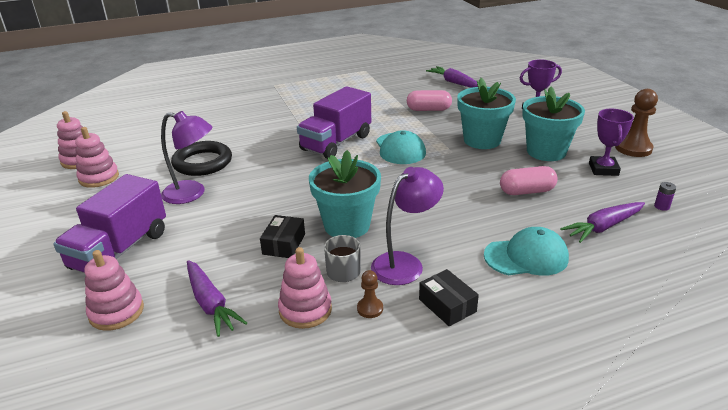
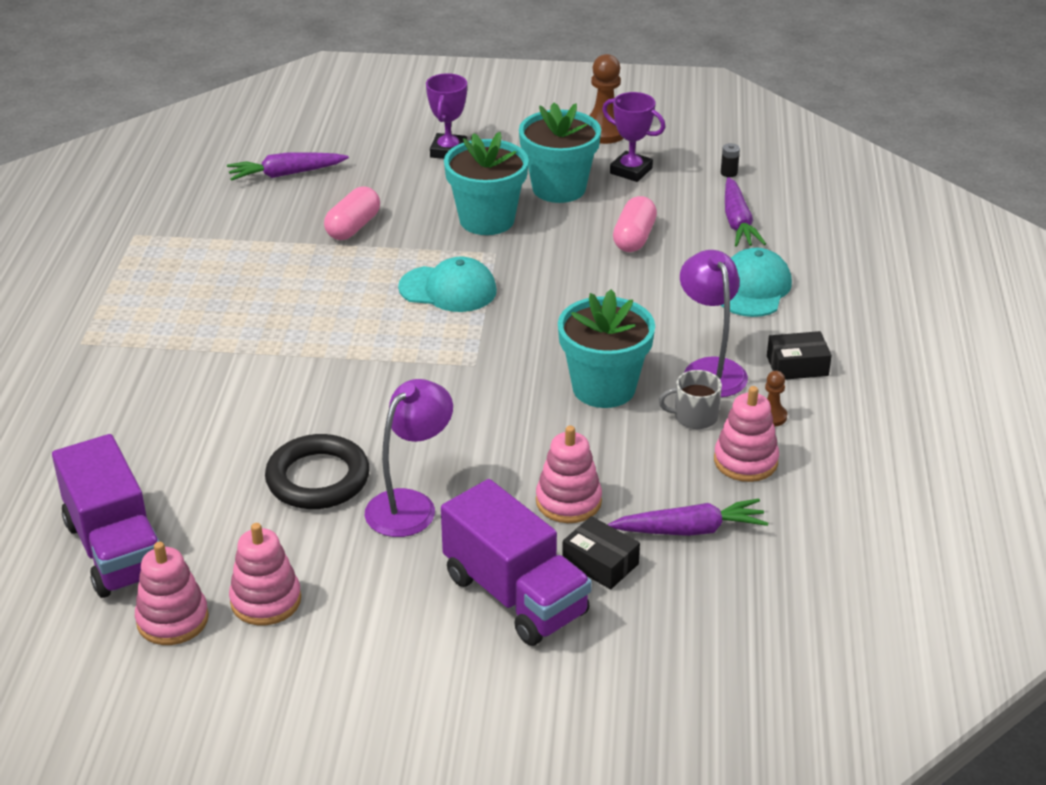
camera: 65 degrees left, 5 degrees up
(116, 312) = (656, 611): pink stacking toy -> pink stacking toy (568, 501)
(284, 244) = (607, 447): black box -> black box (600, 563)
(336, 143) = (377, 337): purple truck -> purple truck (116, 549)
(661, 206) = (729, 173): purple battery -> black battery

